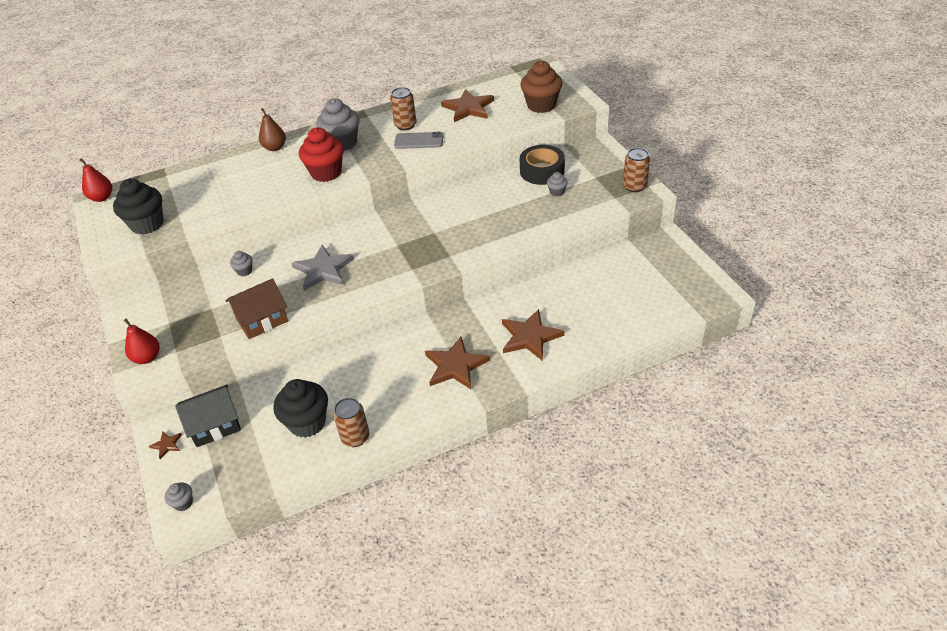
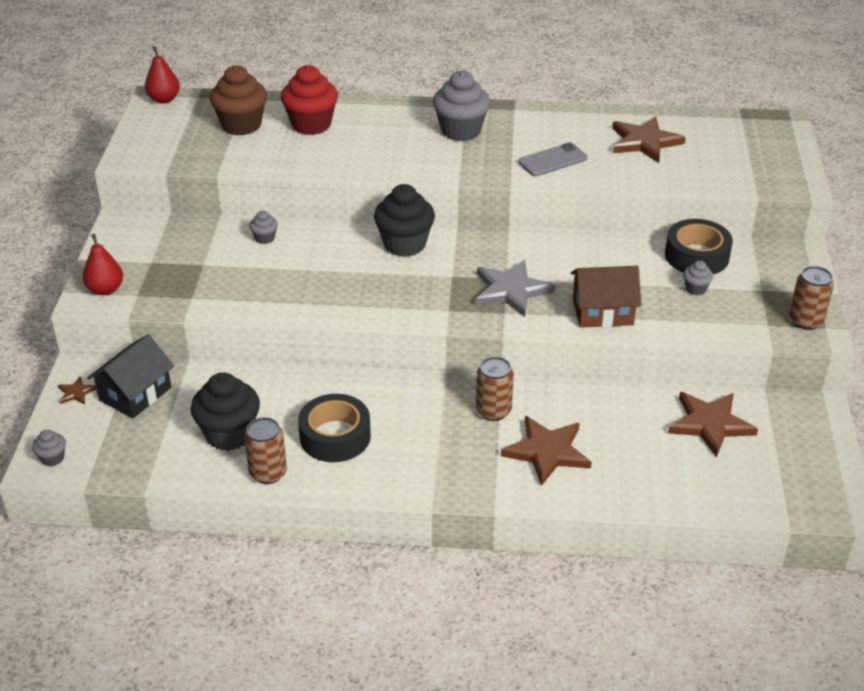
camera: 25 degrees right, 5 degrees down
(147, 224) = (188, 145): black cupcake -> black cupcake (404, 244)
(215, 425) = (135, 394): black house -> black house turned 60 degrees counterclockwise
(262, 320) = (245, 298): brown house -> brown house (602, 312)
(275, 147) = (381, 109): brown pear -> none
(323, 270) = (349, 271): grey star -> grey star (511, 290)
(326, 173) = (417, 159): red cupcake -> red cupcake (311, 125)
(384, 390) = (335, 436): none -> black tape
(405, 125) = (551, 136): brown can -> brown can (493, 411)
(419, 141) = (552, 160): grey phone -> grey phone turned 60 degrees counterclockwise
(455, 366) = (434, 446): brown star -> brown star (710, 424)
(541, 105) = (741, 170): brown cupcake -> brown cupcake (241, 125)

